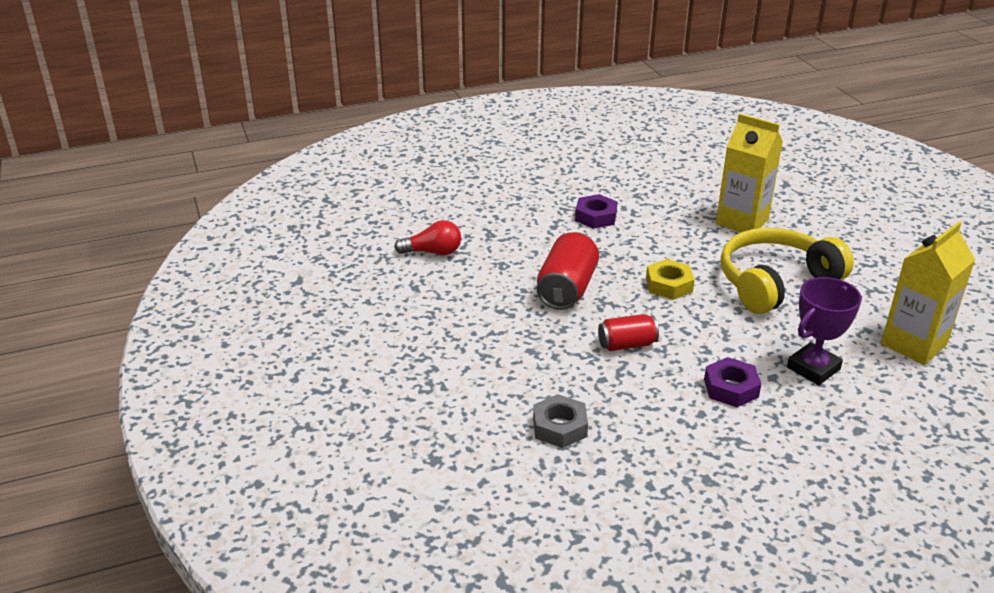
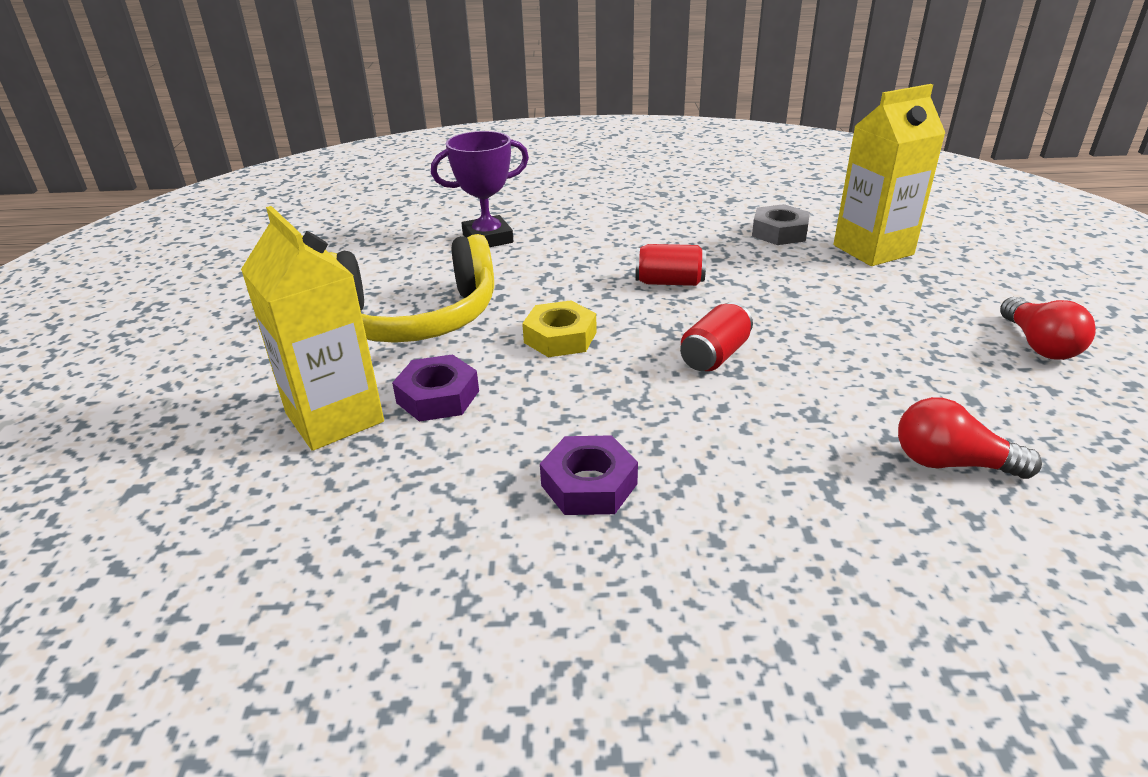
camera: 160 degrees left, 0 degrees up
(363, 332) = (1038, 345): none -> red light bulb
(567, 289) = (714, 355): red can -> red can, size x0.62
(731, 388) = (587, 236): purple nut -> purple nut (438, 397)
(913, 344) = (361, 242): yellow carton -> yellow carton (873, 250)

